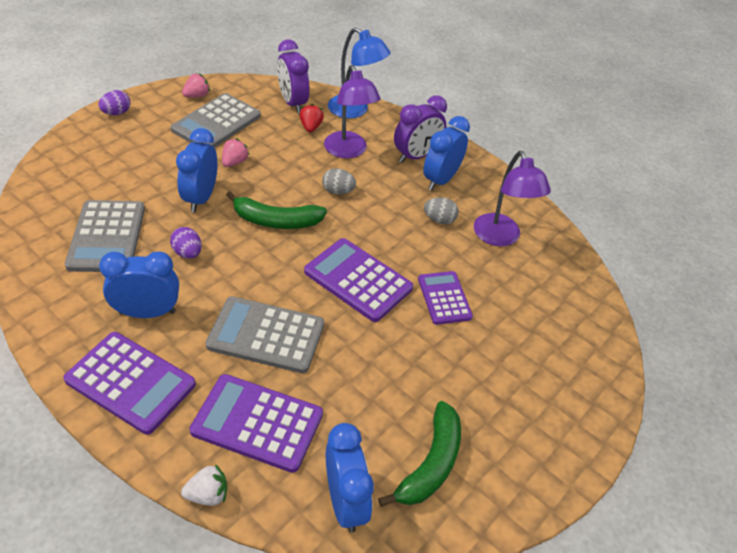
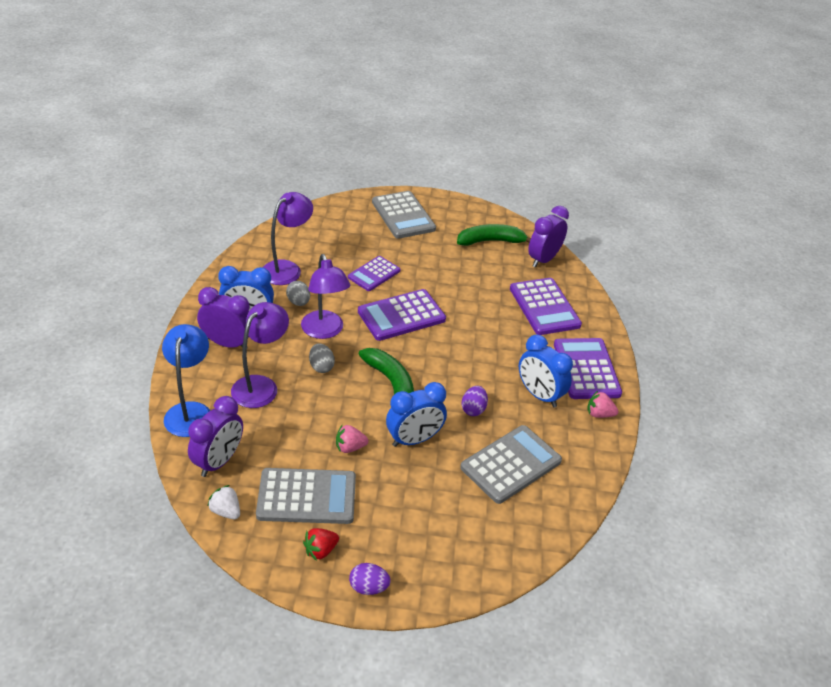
camera: 125 degrees left, 5 degrees down
(197, 96) = (276, 544): pink strawberry -> pink strawberry (599, 414)
(208, 494) = (597, 303): white strawberry -> white strawberry (226, 511)
(266, 335) = (490, 333): grey calculator -> grey calculator (403, 215)
(311, 127) = (248, 427): red strawberry -> red strawberry (320, 550)
(345, 502) = (543, 259): blue clock -> purple clock
(358, 280) = (401, 316): purple calculator -> purple calculator turned 60 degrees clockwise
(382, 216) = (324, 331): none -> purple lamp

